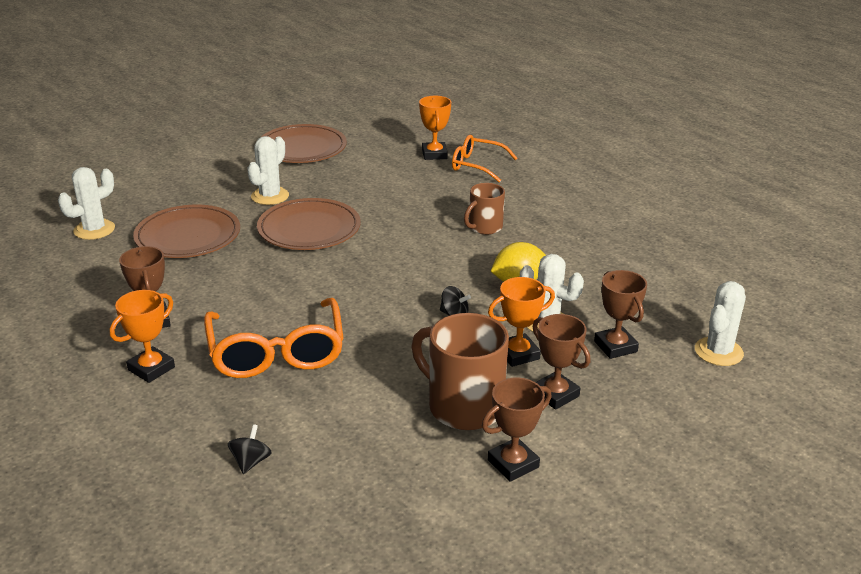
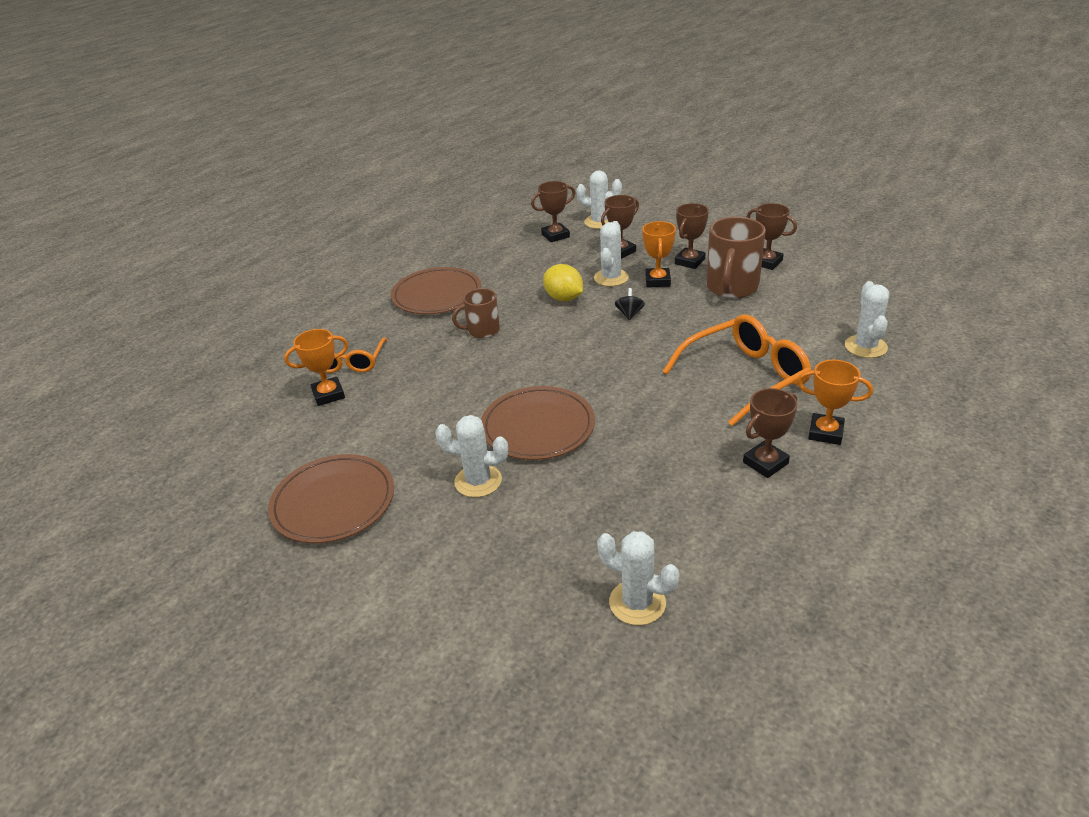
camera: 105 degrees left, 5 degrees up
(188, 236) = (602, 509): brown plate -> brown plate (437, 295)
(251, 462) = (865, 347): black spinning top -> white cactus
(484, 227) = (482, 330): brown mug -> brown mug turned 135 degrees clockwise
(518, 354) = (657, 281): orange trophy -> orange trophy turned 45 degrees clockwise
(688, 308) = (555, 236): none -> brown trophy

